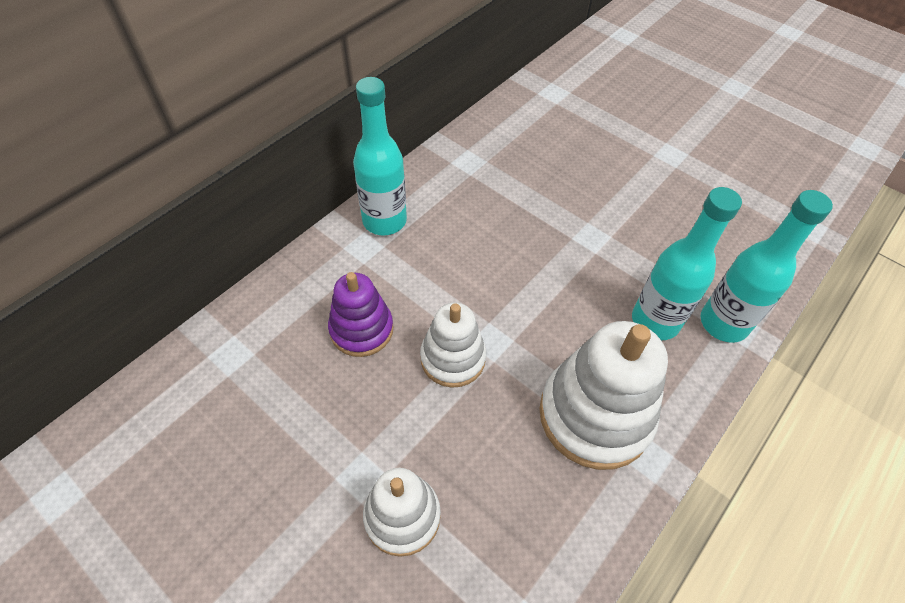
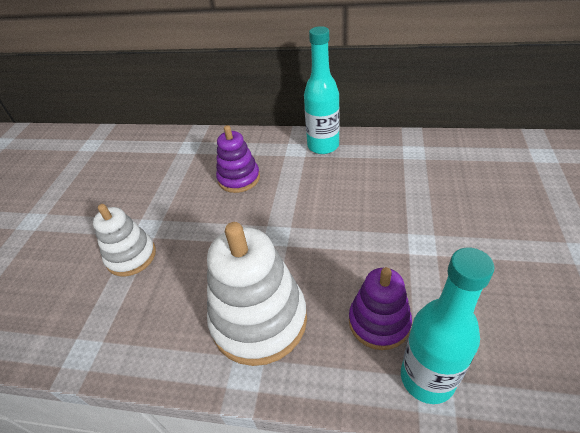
camera: 65 degrees right, 10 degrees down
(453, 358) = (249, 224): white stacking toy -> none
(655, 321) = (379, 322): turquoise bottle -> purple stacking toy

